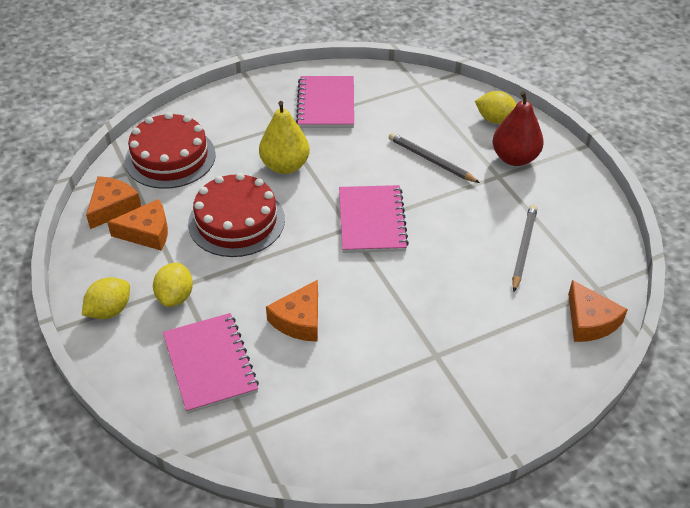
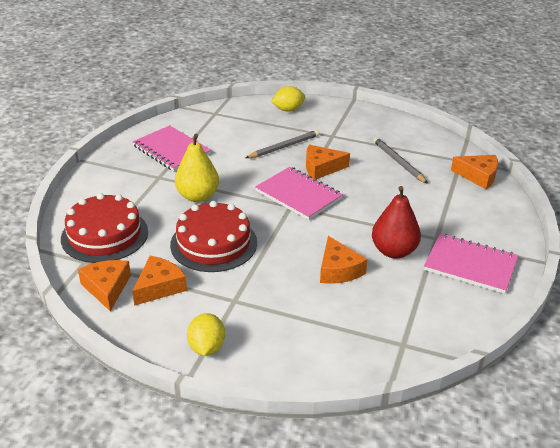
camera: 45 degrees left, 10 degrees down
(175, 296) = (240, 309): yellow lemon -> none
(210, 364) = (323, 329): pink notebook -> pink notebook (470, 265)
(431, 160) = (284, 147): grey pencil -> grey pencil turned 150 degrees clockwise
(435, 206) = (321, 168): none -> orange cheese
(514, 158) = (327, 123): red pear -> red pear (393, 251)

